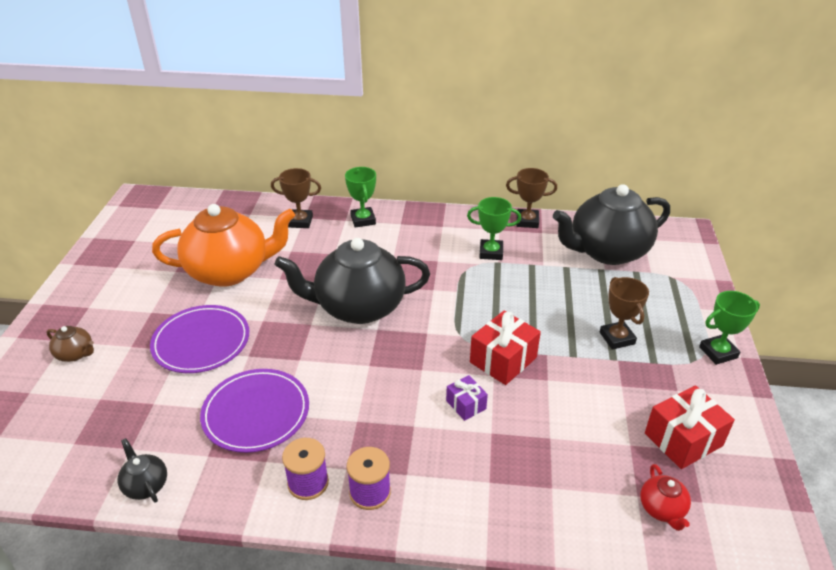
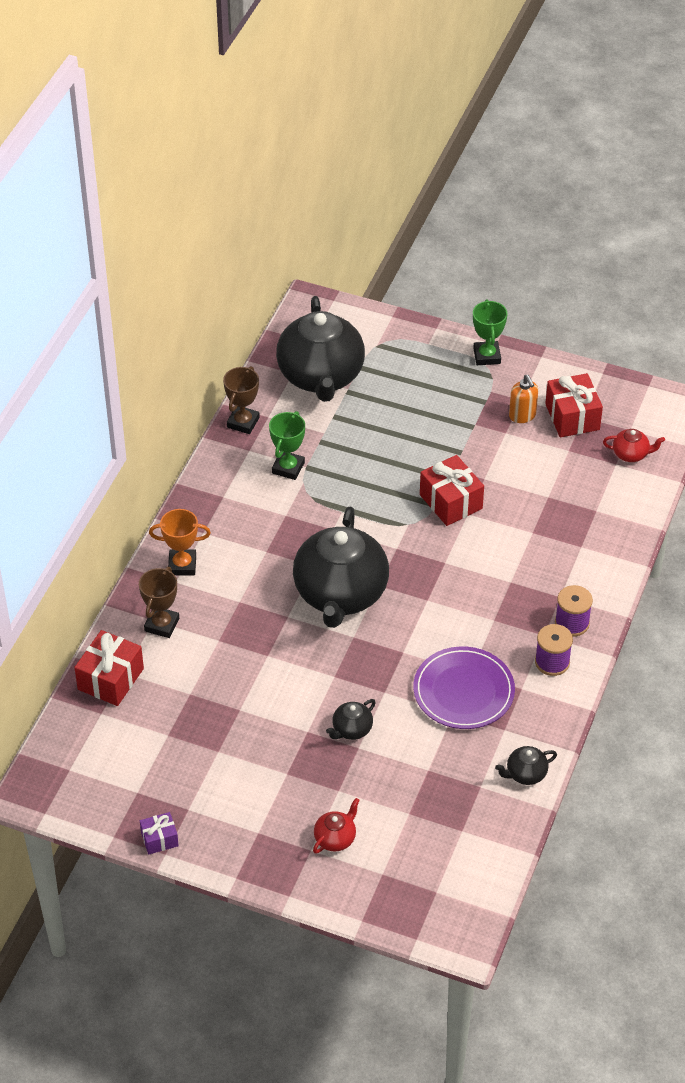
camera: 75 degrees left, 10 degrees up
(75, 354) = (335, 838): brown teapot -> red teapot
(201, 342) = (351, 729): purple plate -> black teapot
(230, 271) = (237, 699): orange teapot -> none
(243, 209) = (110, 679): none -> red gift
(363, 220) = (182, 565): green trophy -> orange trophy
(466, 405) = (497, 541): purple gift -> purple gift (159, 839)
(617, 338) = (448, 415): brown trophy -> none
(655, 395) = (522, 416): none -> orange soap dispenser

